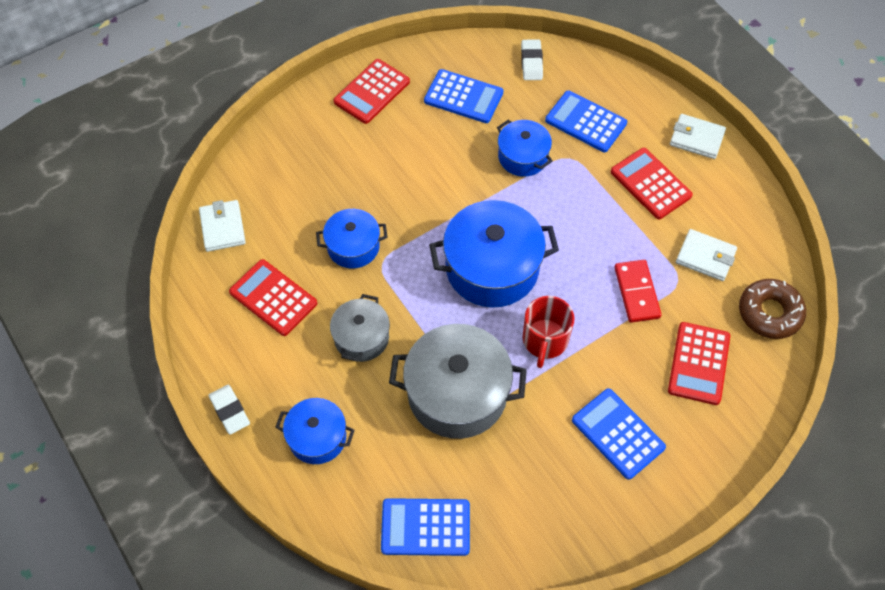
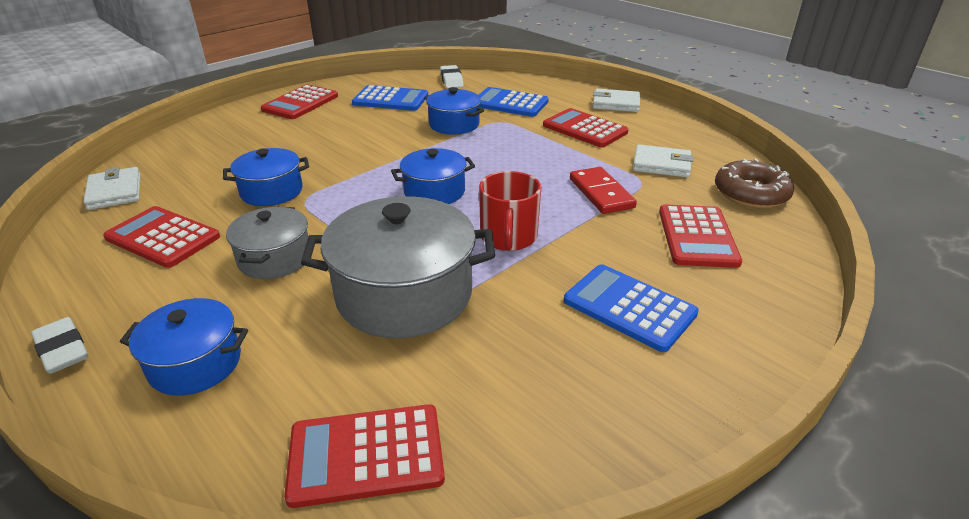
camera: 10 degrees left, 25 degrees down
(425, 527) = (366, 455): blue calculator -> red calculator
(492, 268) = (434, 192): blue pot -> blue pot, size x0.57

